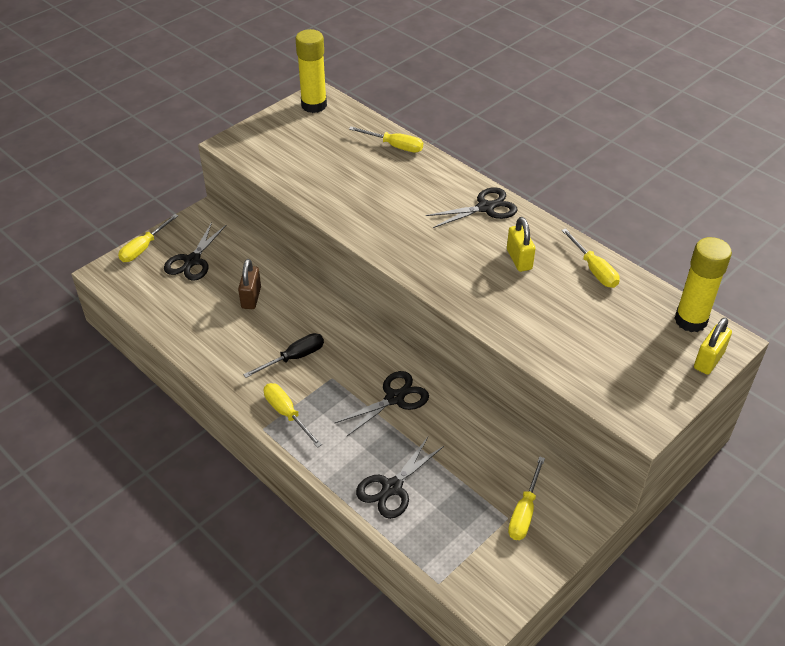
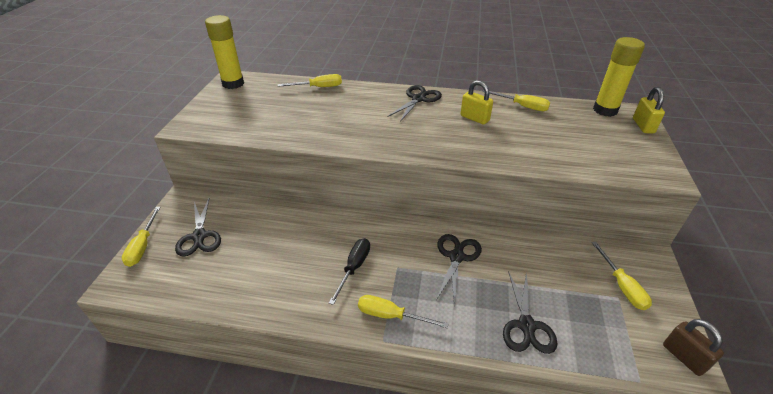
camera: 35 degrees left, 5 degrees down
(251, 298) = (276, 240): brown padlock -> brown padlock (684, 357)

